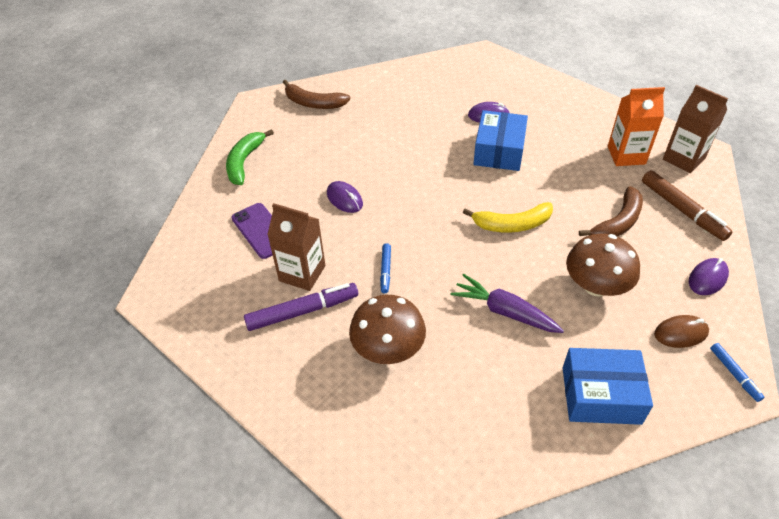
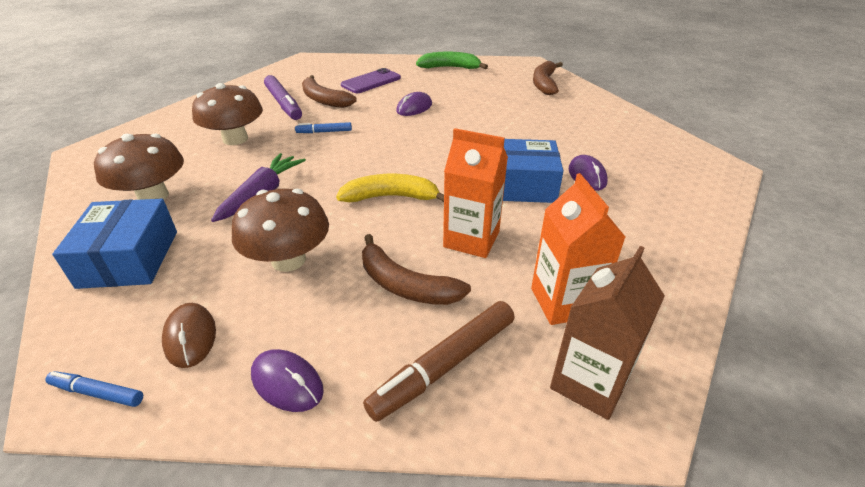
camera: 80 degrees right, 10 degrees down
(302, 273) = (324, 100): brown carton -> brown banana
(503, 402) = (153, 196): none -> brown mushroom
(512, 224) = (391, 197): yellow banana -> yellow banana turned 105 degrees clockwise
(567, 185) = (471, 239): none -> orange carton
(734, 374) = (97, 393): blue marker -> blue marker turned 45 degrees clockwise

